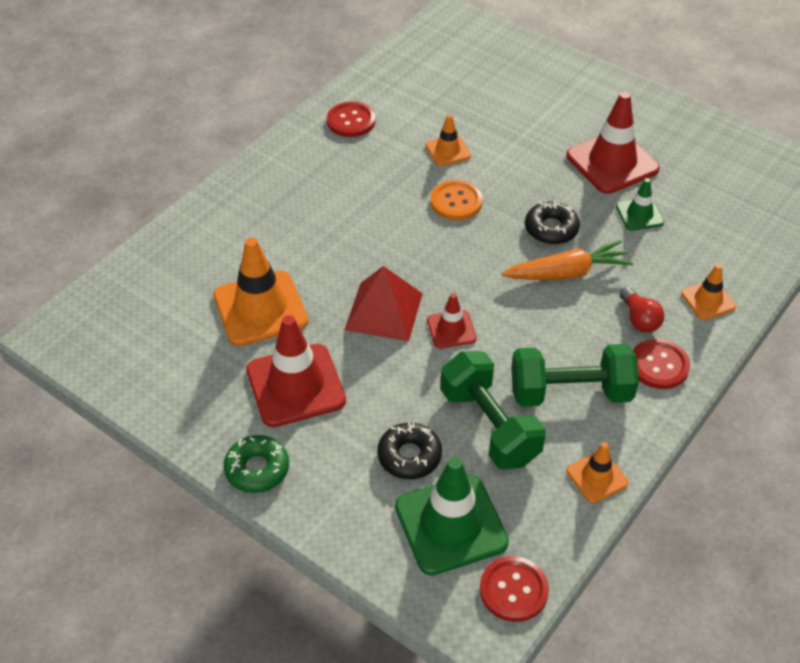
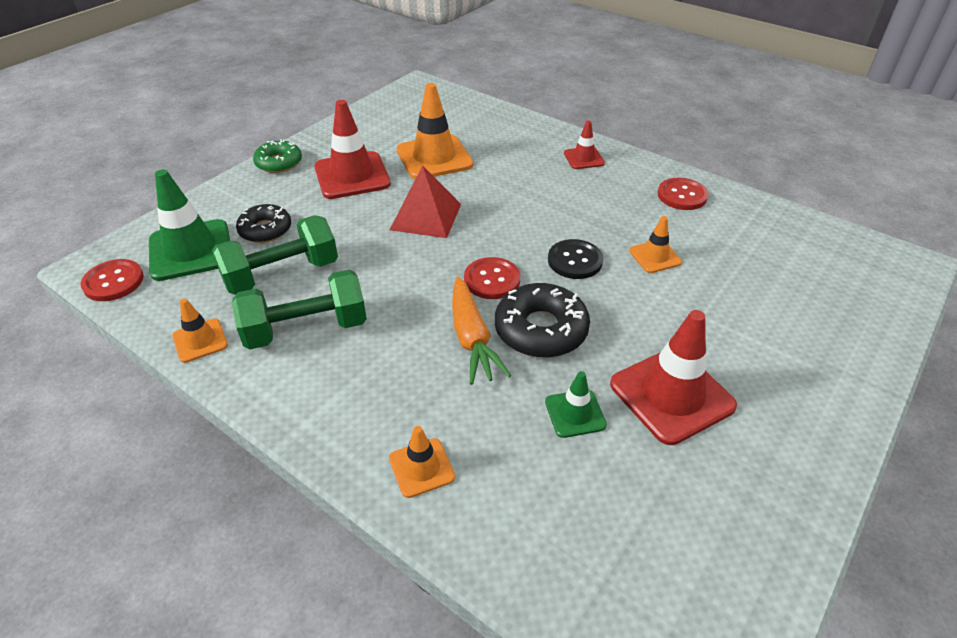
camera: 90 degrees right, 5 degrees down
(451, 329) = (399, 254): red traffic cone -> red traffic cone (584, 158)
(456, 202) = (575, 261): orange button -> black button
(551, 229) = (541, 330): black donut -> black donut, size x1.50
(570, 392) = (306, 329): green dumbbell -> green dumbbell turned 75 degrees clockwise
(639, 319) = (397, 394): red light bulb -> none
(659, 365) = (325, 404): red button -> red button (492, 280)

